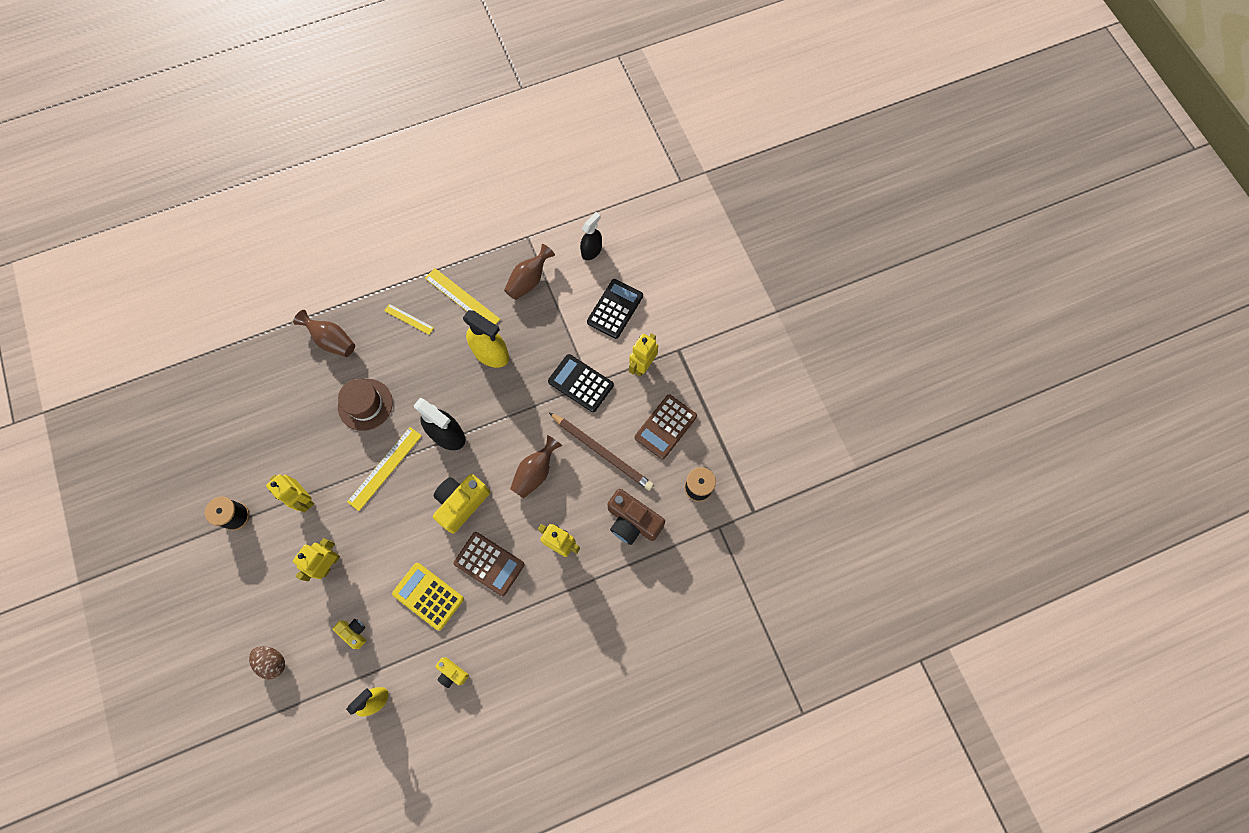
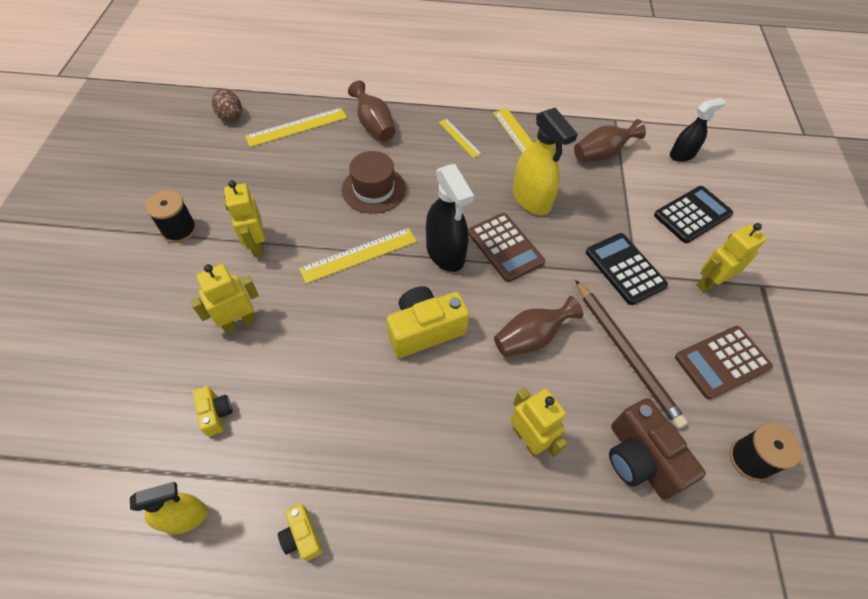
camera: 25 degrees right, 15 degrees down
(268, 374) = (297, 127): none -> yellow ruler
(273, 662) = (104, 398): brown egg -> brown egg (230, 116)
(428, 596) = (328, 416): yellow calculator -> none
(489, 564) = (423, 416): brown calculator -> brown calculator (505, 247)

